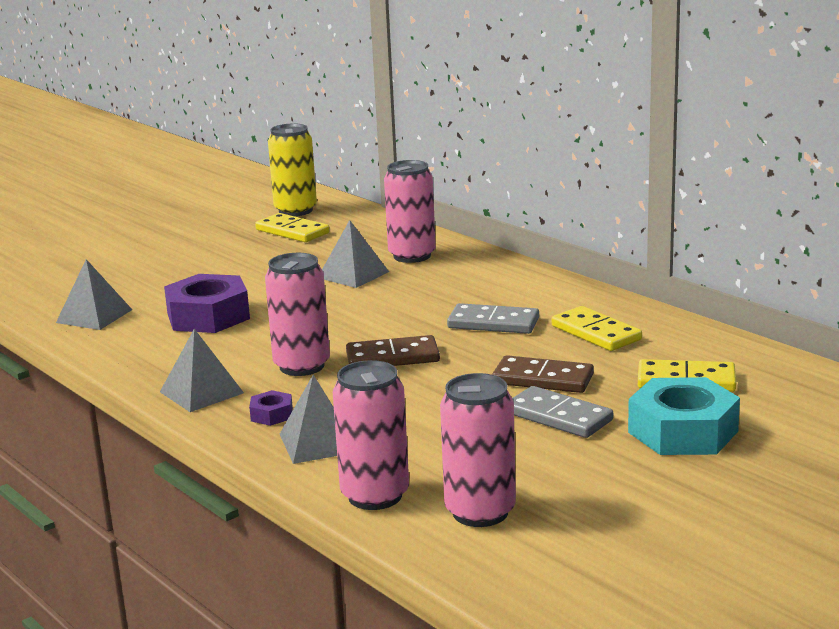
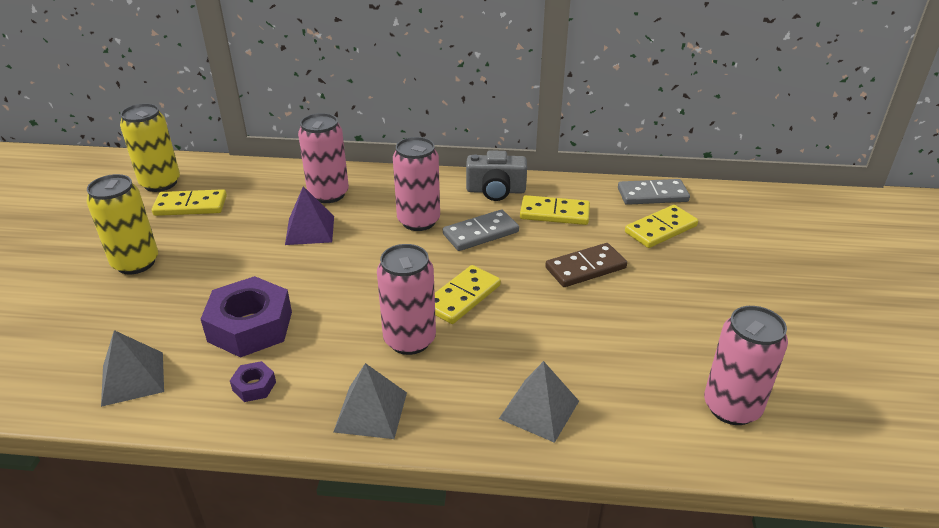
camera: 45 degrees left, 15 degrees up
(198, 254) = (136, 263): none -> yellow can
(271, 415) = (463, 402): purple nut -> purple nut (254, 386)
(353, 274) = (310, 230): grey pyramid -> purple pyramid
(375, 496) = (653, 436): pink can -> pink can (418, 221)
(392, 357) = (462, 297): brown domino -> yellow domino
(558, 417) = (643, 296): grey domino -> grey domino (652, 195)
(570, 299) = (496, 191): none -> grey camera
(683, 432) = (721, 271): turquoise nut -> none

